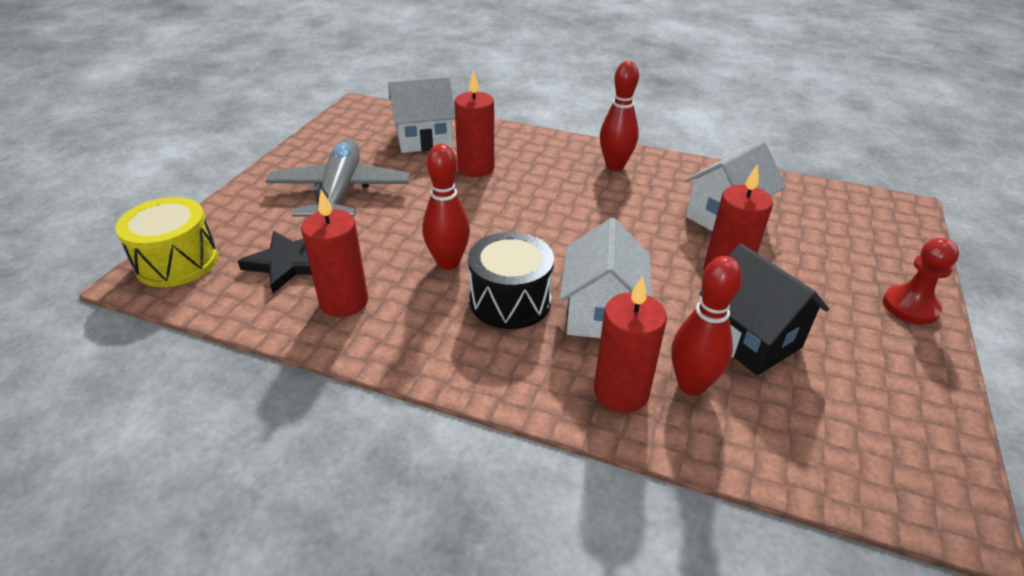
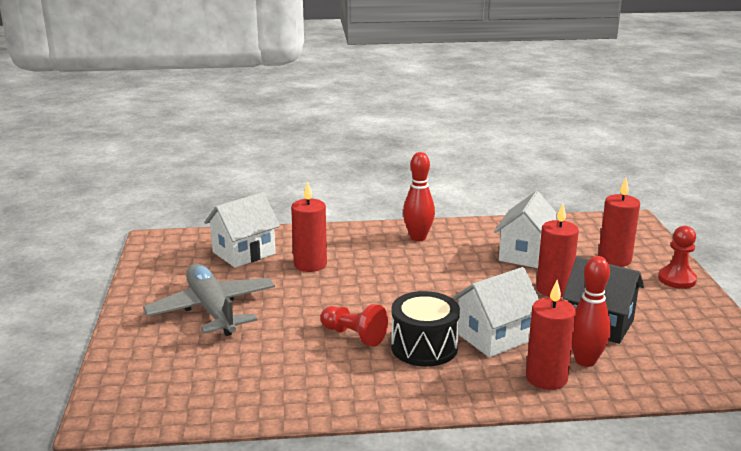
camera: 25 degrees left, 15 degrees down
(177, 262) = (121, 398): yellow drum -> none
(289, 263) = (224, 371): black star -> none
(344, 301) = (299, 383): red candle -> red candle (614, 259)
(448, 263) = (354, 336): red bowling pin -> red pawn
(601, 313) = (494, 337): white house -> white house turned 75 degrees clockwise

